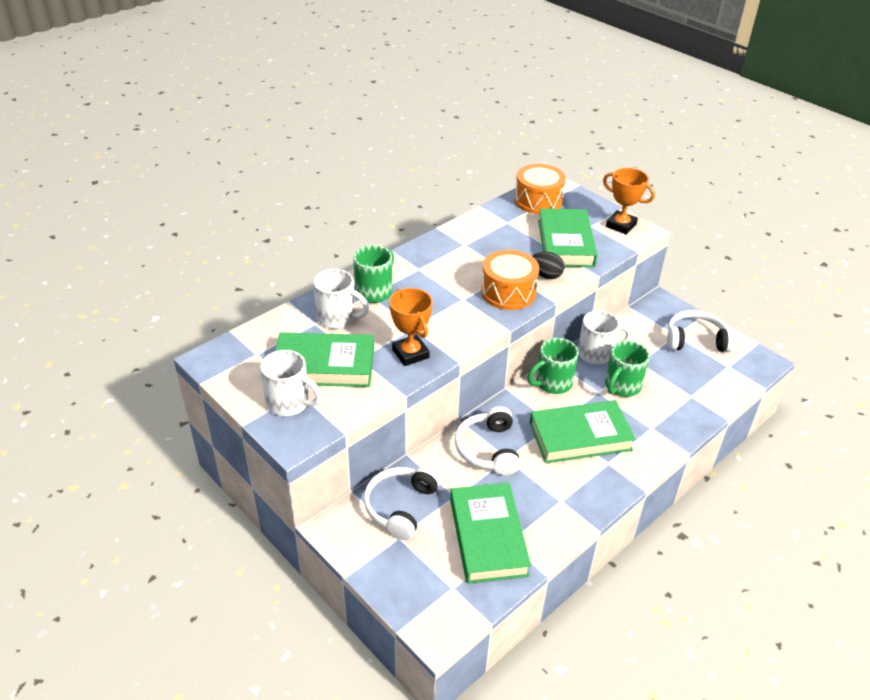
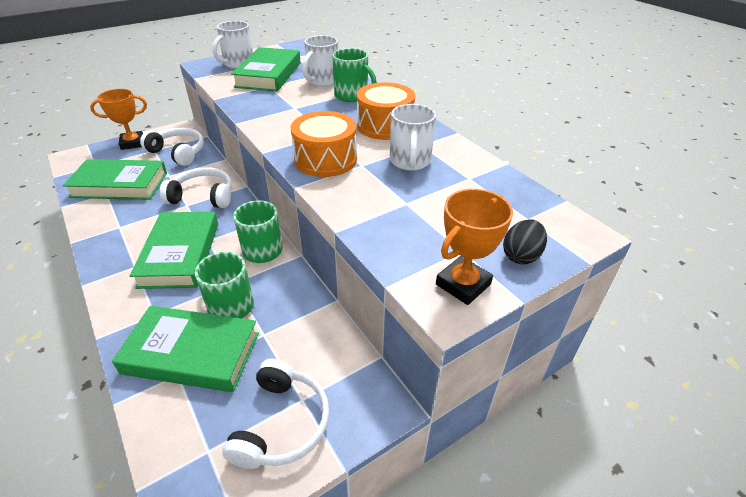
camera: 100 degrees right, 0 degrees up
(410, 353) = (261, 104): orange trophy -> orange trophy (132, 143)
(538, 201) = (527, 211): orange drum -> orange drum (385, 126)
(546, 275) = (348, 188): black egg -> black egg (521, 256)
(565, 243) = (417, 216): green book -> green book (192, 353)
(596, 354) = (293, 296): white mug -> white mug (410, 162)

